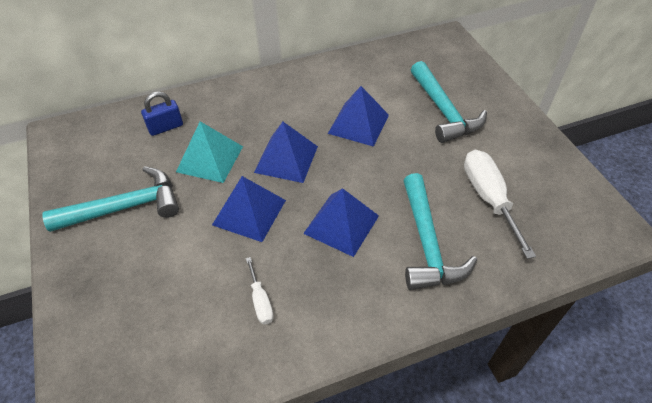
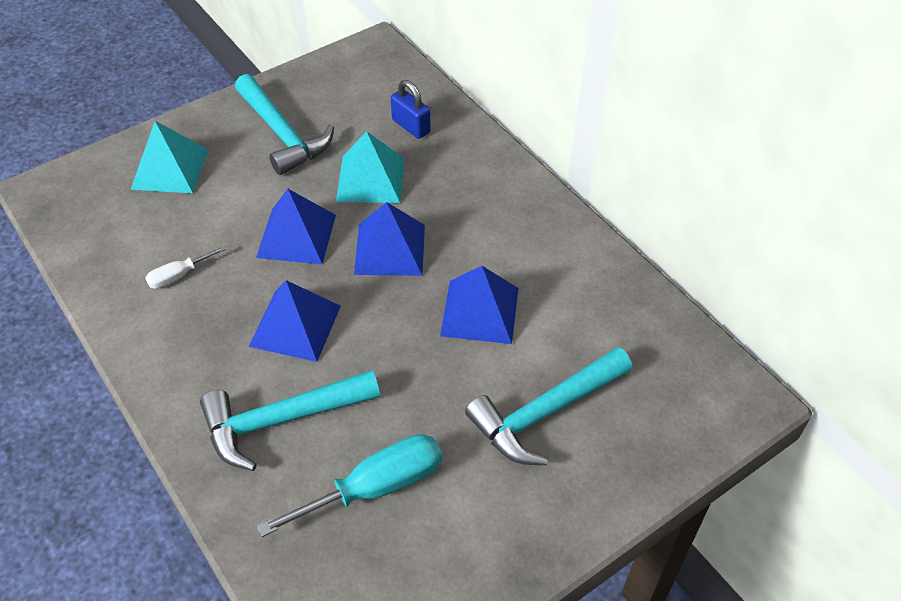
camera: 75 degrees right, 0 degrees up
(120, 299) = (170, 169): none -> turquoise pyramid
(488, 198) = (375, 487): white screwdriver -> turquoise screwdriver

